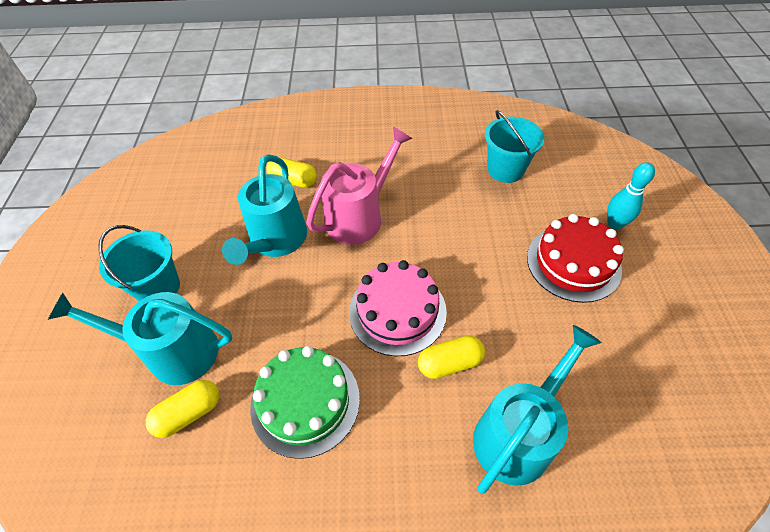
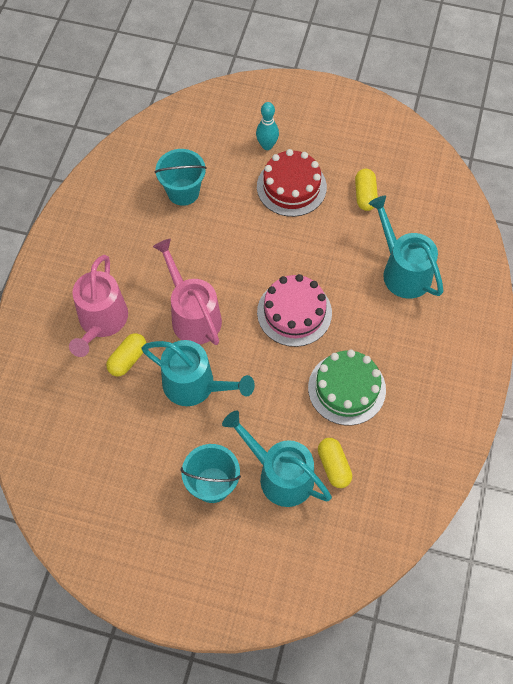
camera: 75 degrees left, 10 degrees up
(173, 352) = (279, 475): turquoise watering can -> turquoise watering can turned 105 degrees clockwise
(328, 152) = (101, 322): none -> pink watering can
(450, 363) = (345, 292): yellow capsule -> yellow capsule (365, 195)

